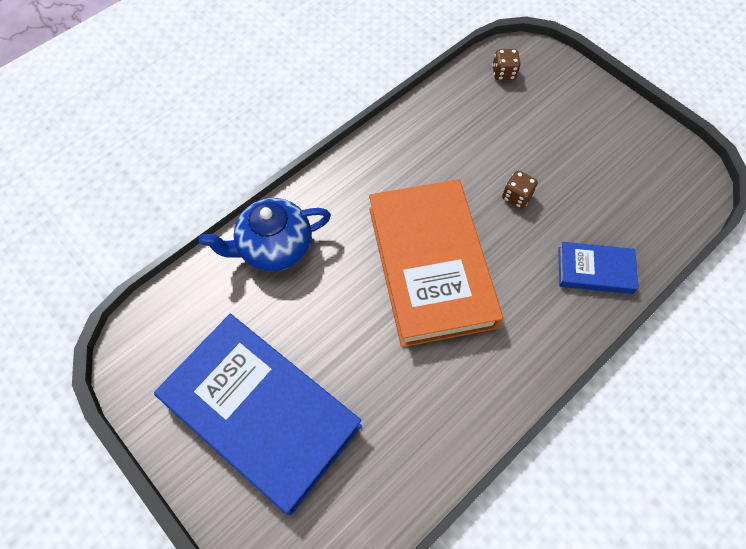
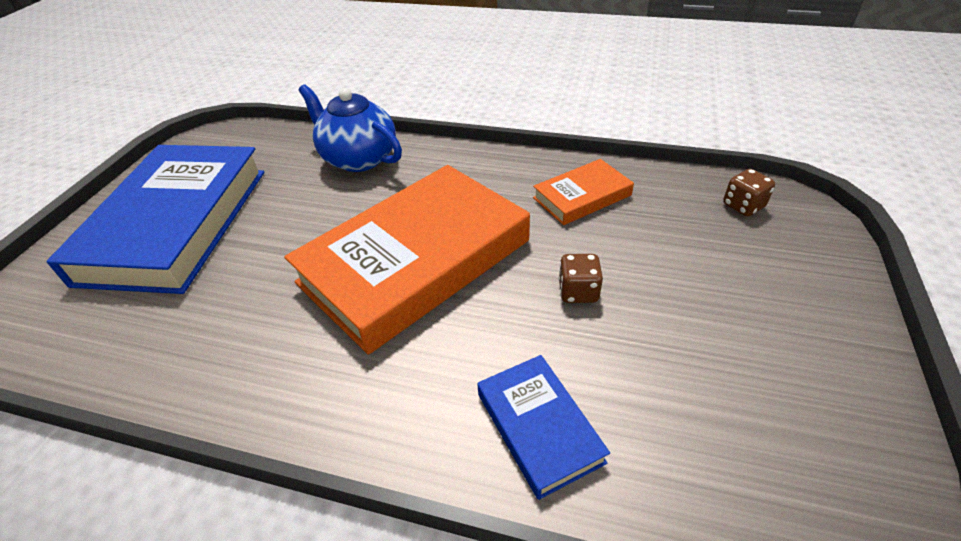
camera: 60 degrees right, 20 degrees down
(435, 140) = (582, 196): none -> orange book

